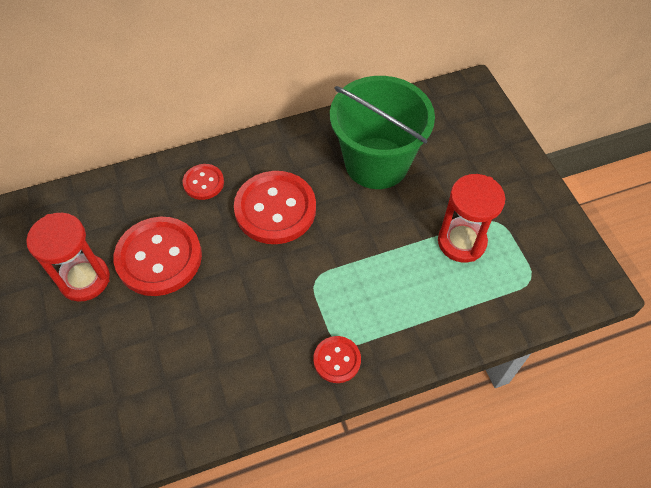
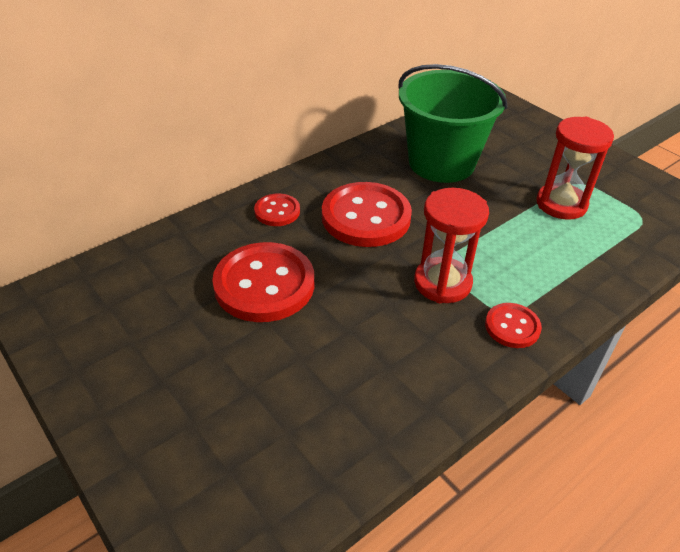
camera: 20 degrees left, 15 degrees down
(84, 279) = (186, 324): red hourglass -> red hourglass (442, 283)

